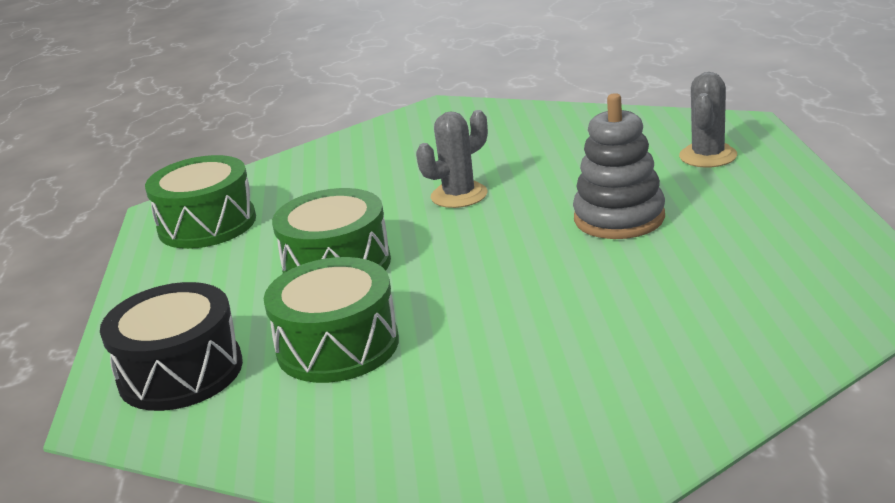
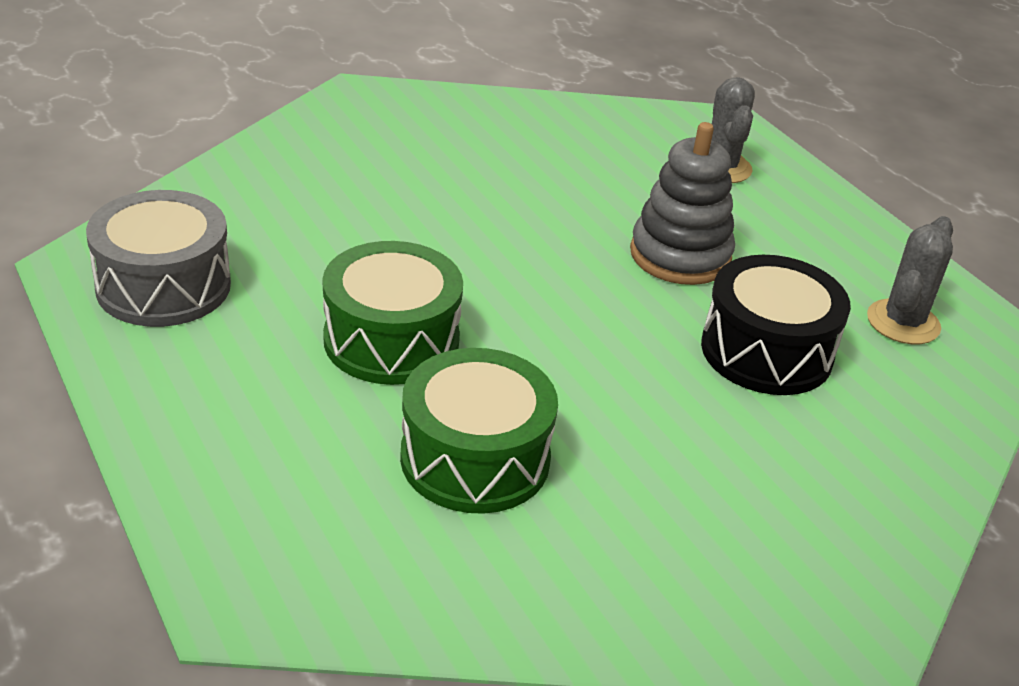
camera: 30 degrees left, 10 degrees up
(180, 372) = (296, 520): black drum -> black drum (766, 351)
(207, 224) = (163, 286): green drum -> grey drum
(459, 195) = (475, 229): grey cactus -> grey cactus (903, 322)

